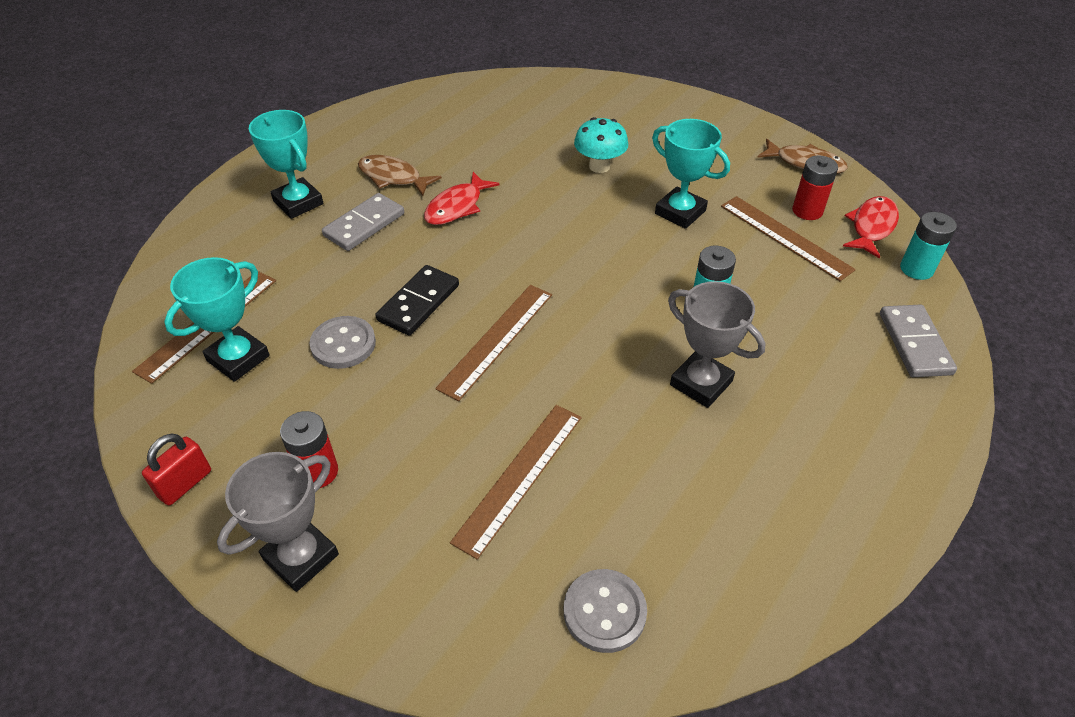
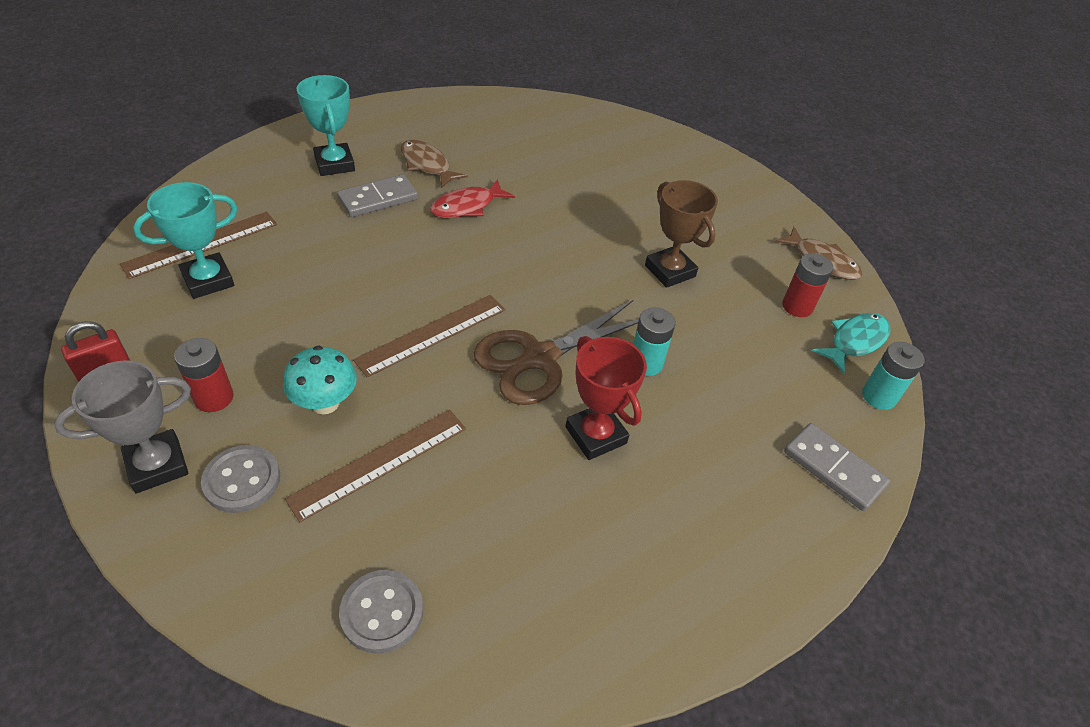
camera: 15 degrees right, 0 degrees up
(343, 344) = (300, 296): grey button -> grey button (242, 480)
(418, 303) = (384, 280): black domino -> none
(599, 166) = (618, 207): turquoise mushroom -> turquoise mushroom (325, 403)
(610, 330) = (539, 358): none -> brown scissors
(680, 212) = (670, 271): turquoise trophy -> brown trophy
(701, 383) = (596, 435): grey trophy -> red trophy
(785, 237) = (759, 325): brown ruler -> none
(871, 227) = (855, 341): red fish -> turquoise fish
(915, 343) = (834, 468): grey domino -> grey domino turned 60 degrees counterclockwise

